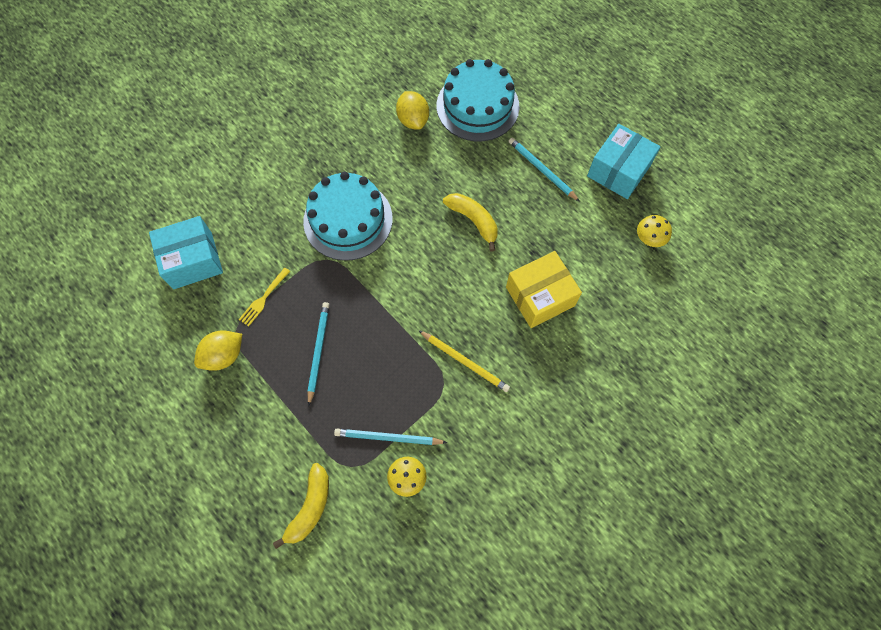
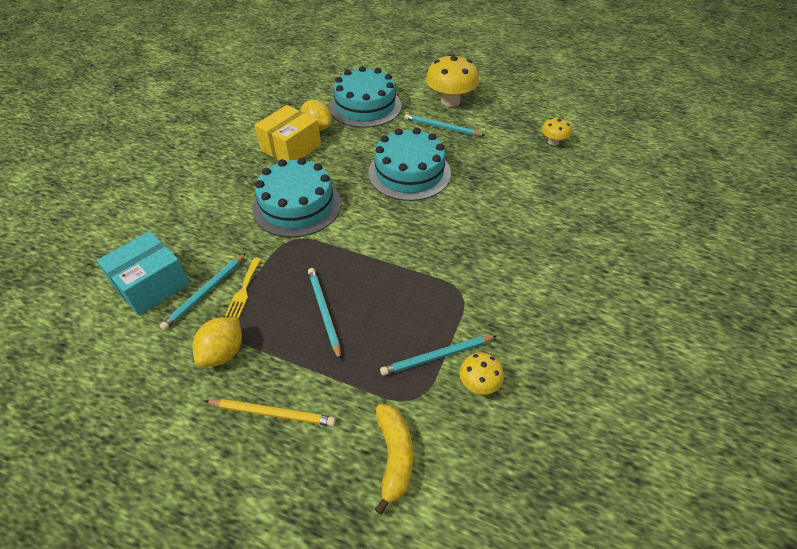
camera: 25 degrees left, 20 degrees down
(232, 288) = (205, 292): none -> turquoise pencil
(465, 361) = (468, 269): yellow pencil -> yellow pencil (272, 413)
(473, 221) = (409, 173): yellow banana -> turquoise cake
(540, 296) = (498, 202): yellow box -> yellow box (290, 148)
(573, 133) = (450, 101): none -> yellow mushroom
(618, 171) = (499, 112): turquoise box -> none

